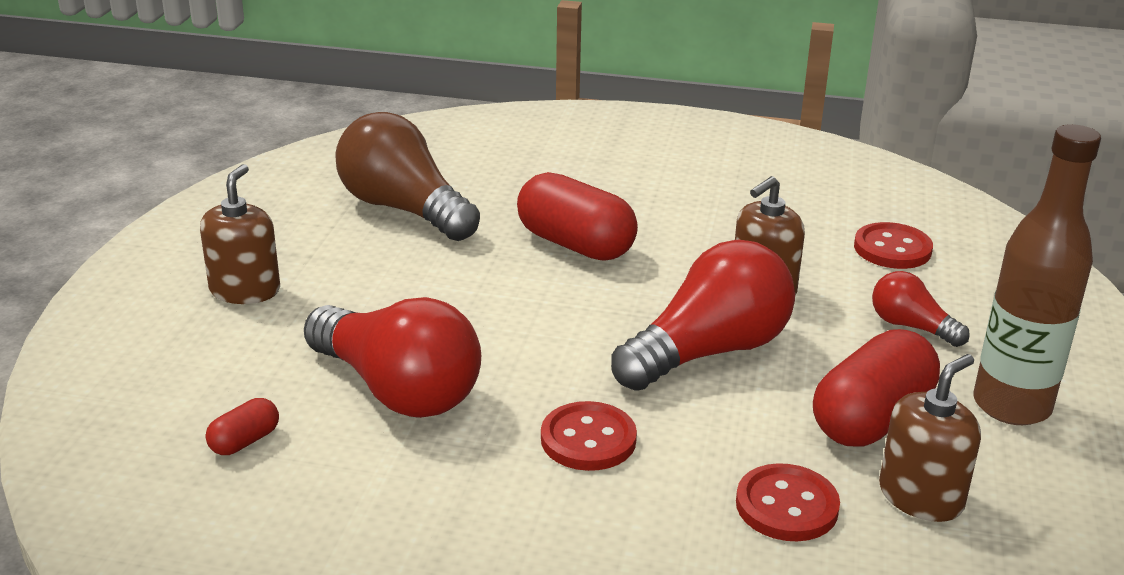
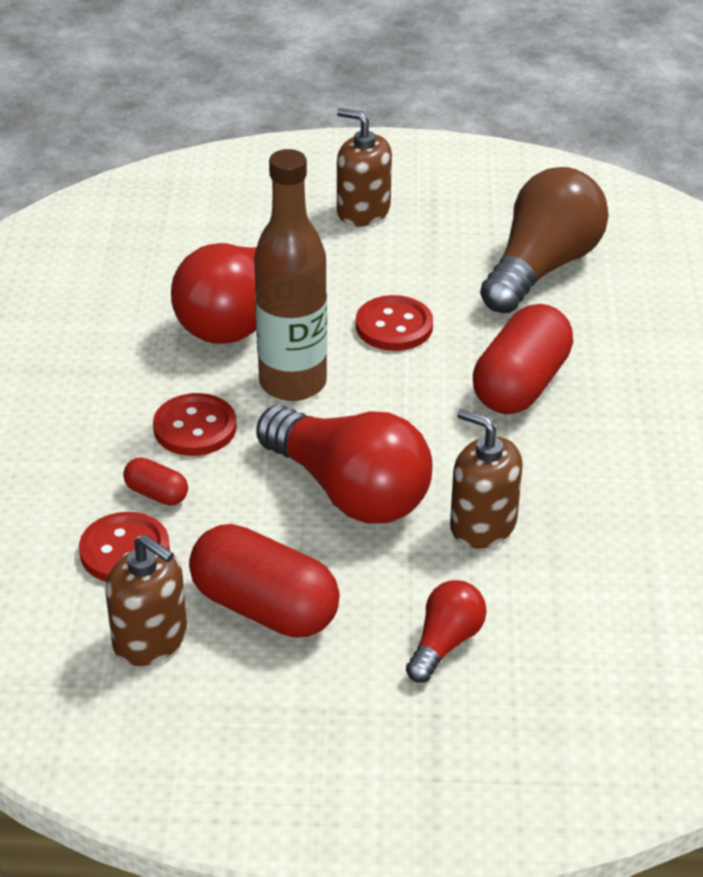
camera: 80 degrees right, 10 degrees up
(244, 441) = (158, 257): red capsule -> red capsule (157, 494)
(245, 290) = (363, 211): brown soap dispenser -> brown soap dispenser turned 150 degrees counterclockwise
(892, 249) = (618, 632): red button -> red button (394, 326)
(1011, 406) = (312, 718): brown bottle -> brown bottle (293, 383)

